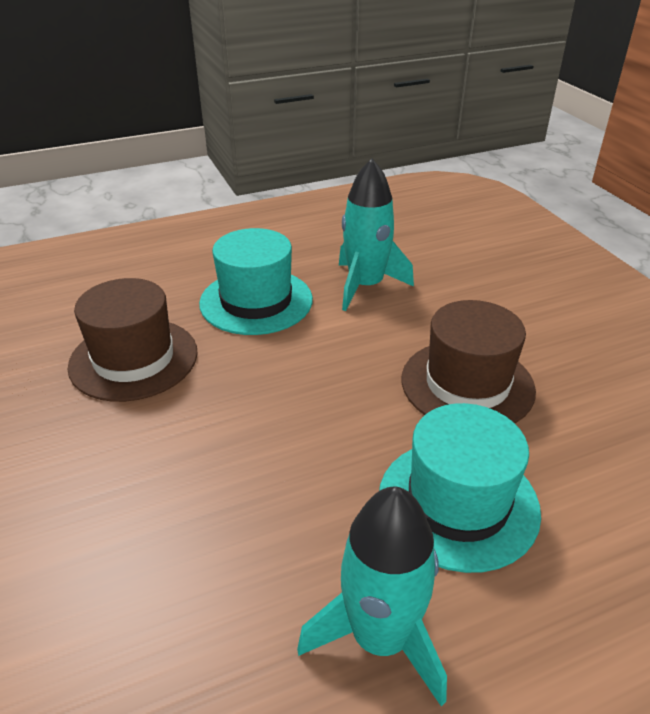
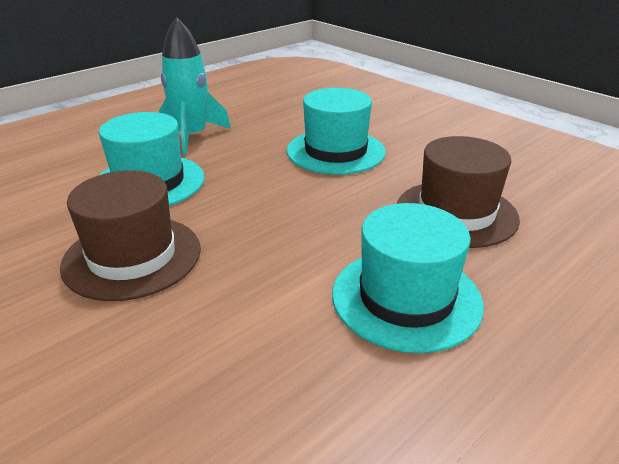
camera: 160 degrees right, 5 degrees down
(162, 504) = (335, 151): none -> turquoise hat
(365, 286) = (277, 362): turquoise rocket -> none

